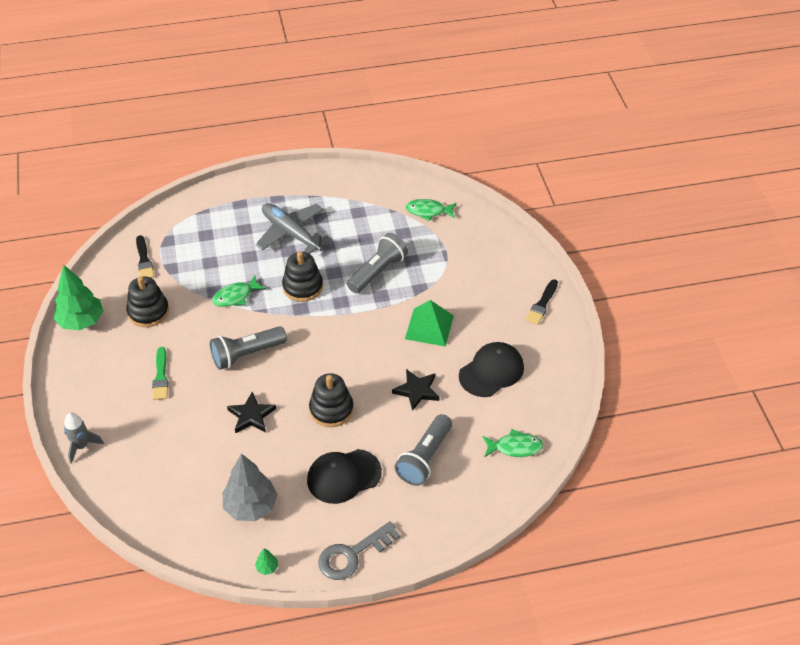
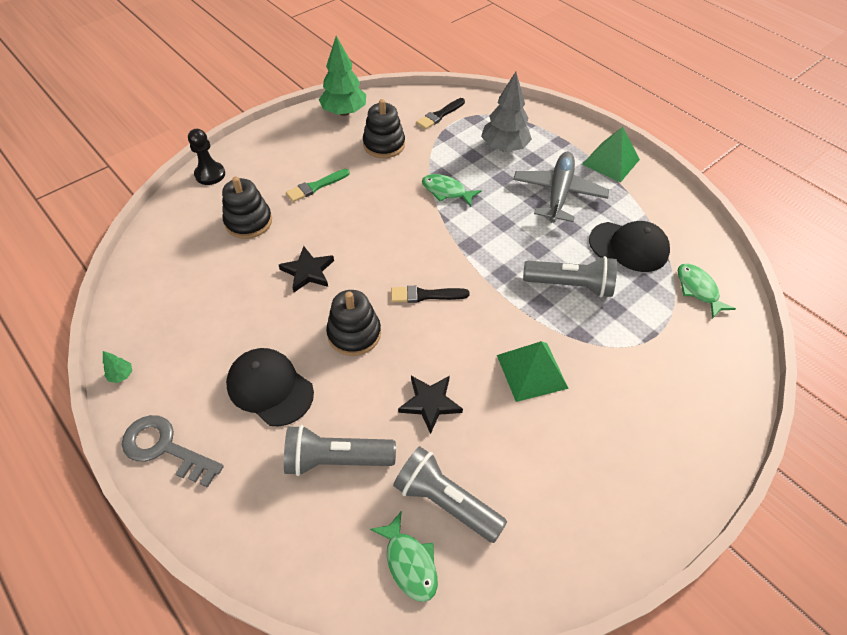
camera: 60 degrees right, 5 degrees up
(81, 446) = (210, 174): grey rocket -> black pawn
(246, 354) = (381, 232): grey flashlight -> grey flashlight (445, 501)
(251, 506) = (194, 325): grey tree -> grey tree (504, 147)
(285, 188) = (611, 162): none -> green pyramid
(302, 287) = (498, 234): black stacking toy -> black stacking toy (248, 222)
(491, 371) = (513, 473): black cap -> black cap (629, 247)
(542, 304) = (667, 483): black brush -> black brush (425, 295)

